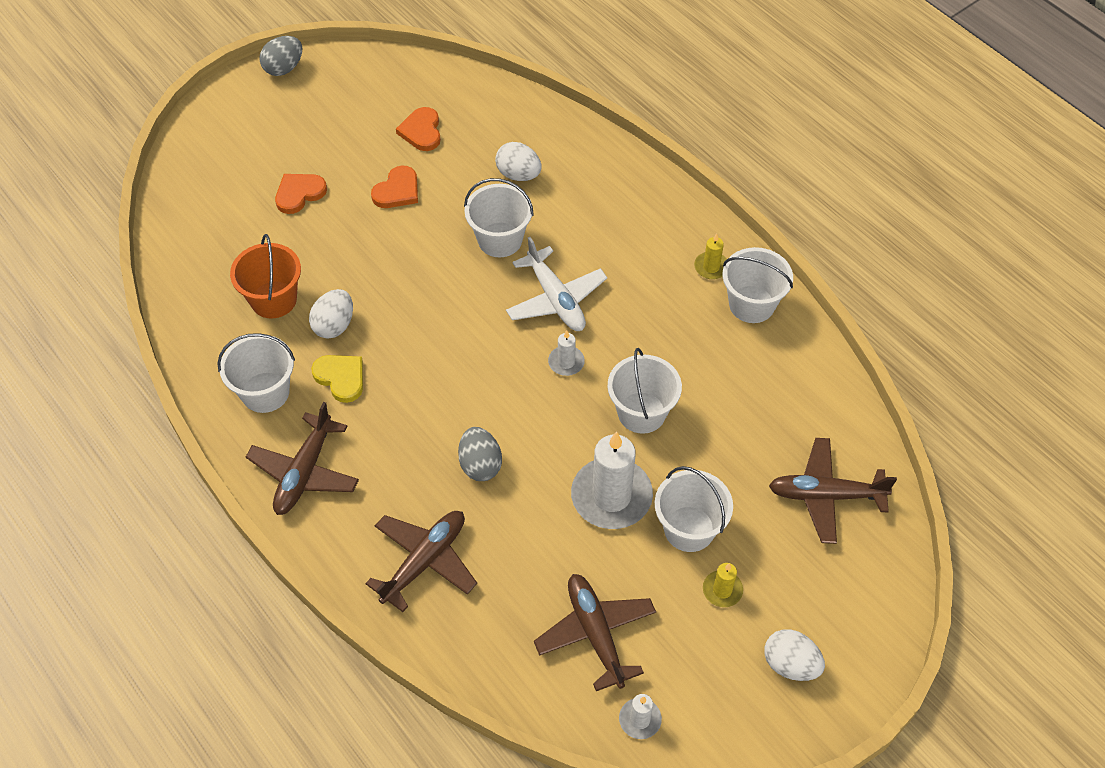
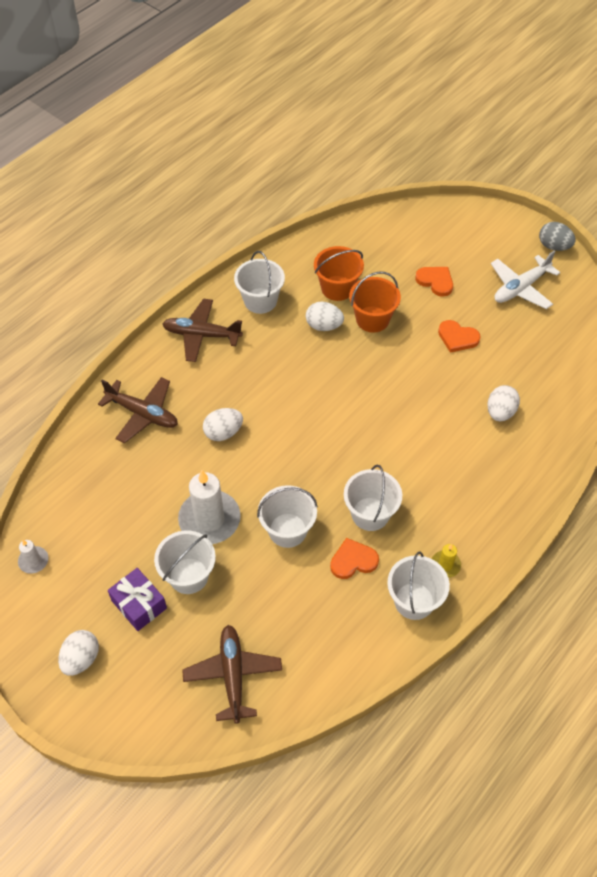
camera: 80 degrees right, 0 degrees up
(340, 271) = (372, 319): none -> orange bucket
(341, 378) = (280, 338): yellow heart -> none
(421, 131) = (522, 341): orange heart -> orange heart (353, 561)
(480, 465) = (223, 432): grey egg -> white egg
(500, 240) = (430, 410): white bucket -> white bucket (370, 514)
(556, 299) = (382, 457): white plane -> white plane (521, 288)
(566, 362) = (323, 472): white candle -> none
(595, 634) = (97, 524): brown plane -> none
(722, 590) = (139, 604): yellow candle -> purple gift

